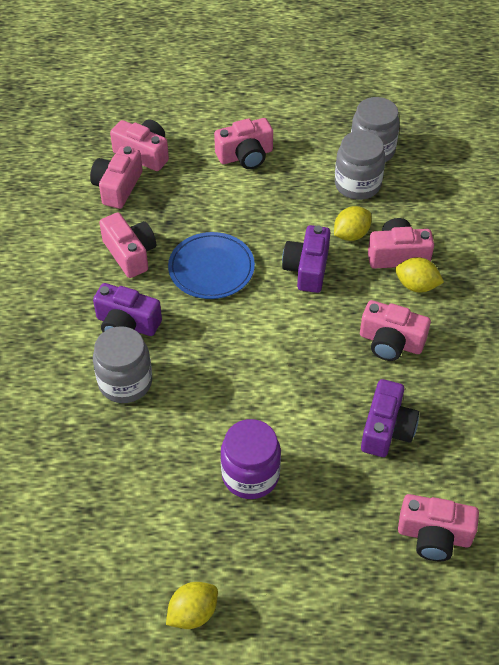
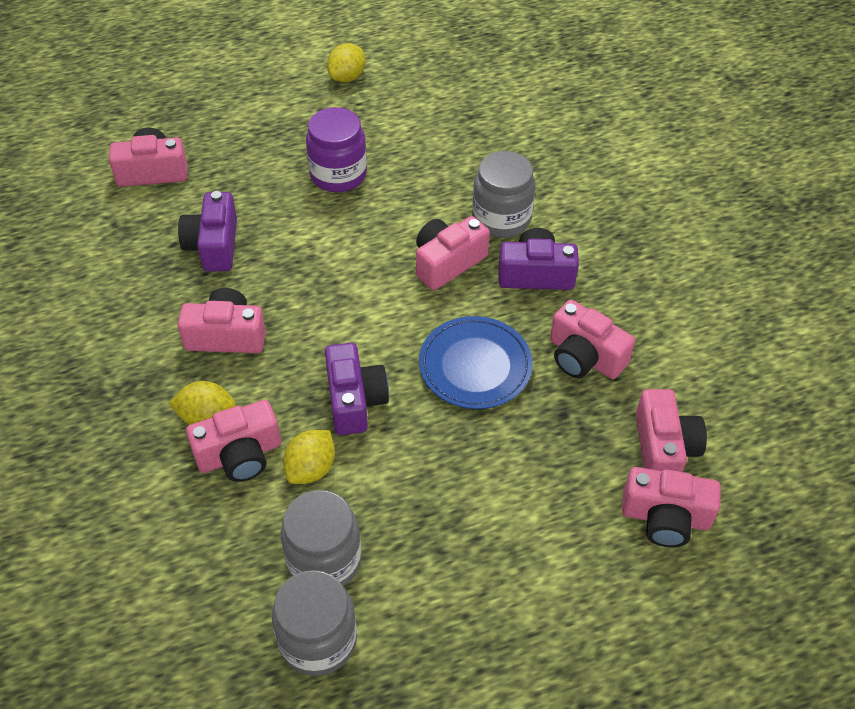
camera: 160 degrees right, 0 degrees up
(245, 155) = (514, 563): pink camera -> pink camera (447, 262)

